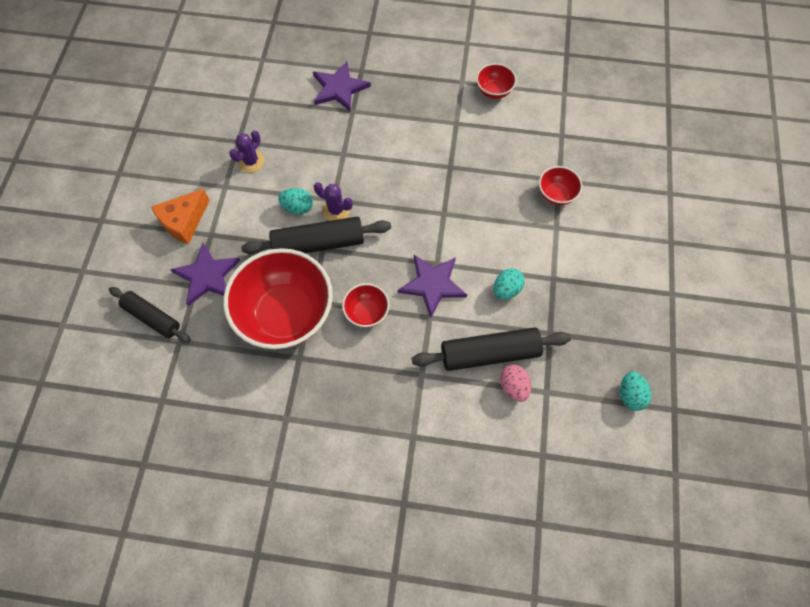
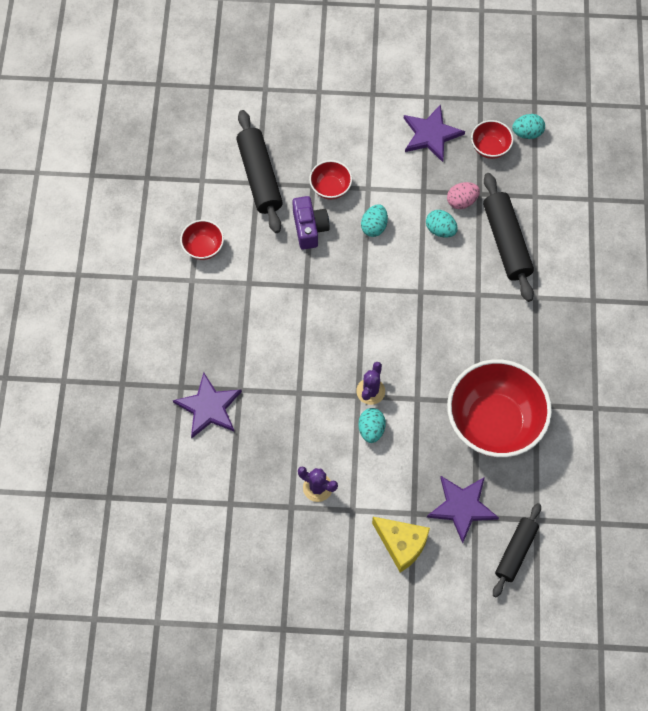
camera: 95 degrees left, 0 degrees up
(184, 222) = (401, 544): orange cheese -> yellow cheese
(318, 243) = (411, 403): black rolling pin -> black rolling pin (259, 177)
(367, 312) = (481, 349): red bowl -> red bowl (490, 148)
(432, 284) = (443, 293): purple star -> purple star (431, 134)
(511, 174) = (309, 228): none -> purple camera
(512, 229) = (374, 226): none -> turquoise egg
(513, 386) = (534, 222): pink egg -> pink egg (462, 201)

